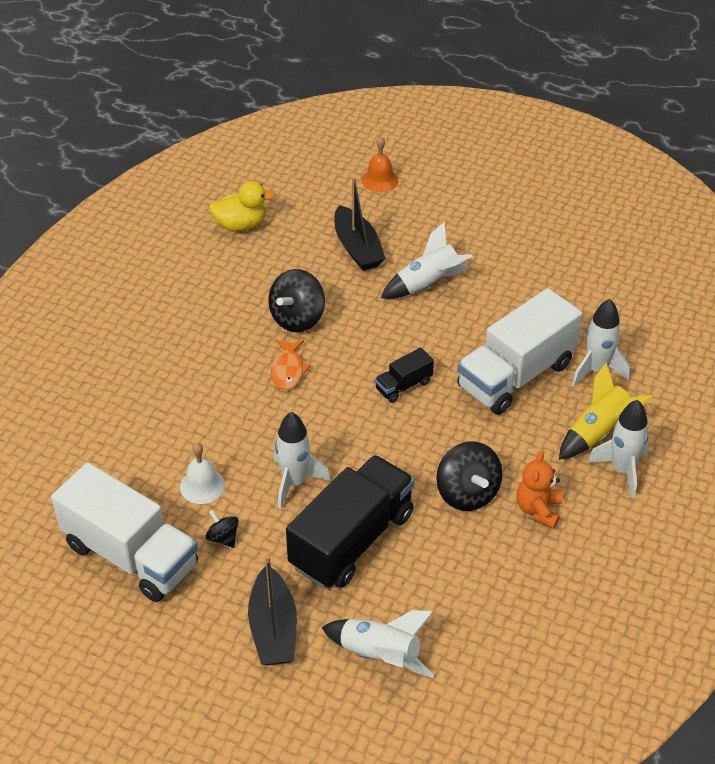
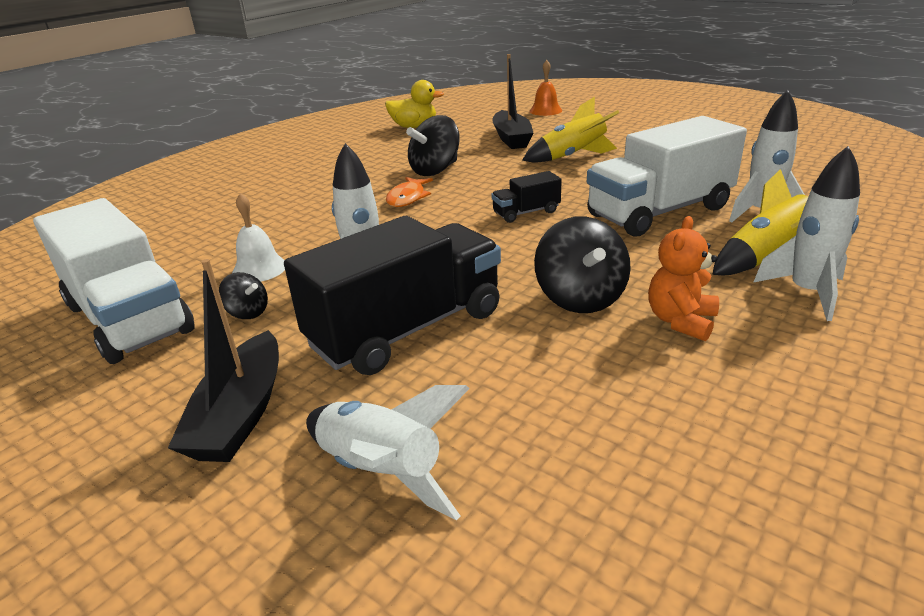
camera: 15 degrees right, 15 degrees down
(223, 538) = (248, 312): black spinning top -> black spinning top turned 150 degrees clockwise
(427, 284) = (573, 156): white rocket -> yellow rocket

